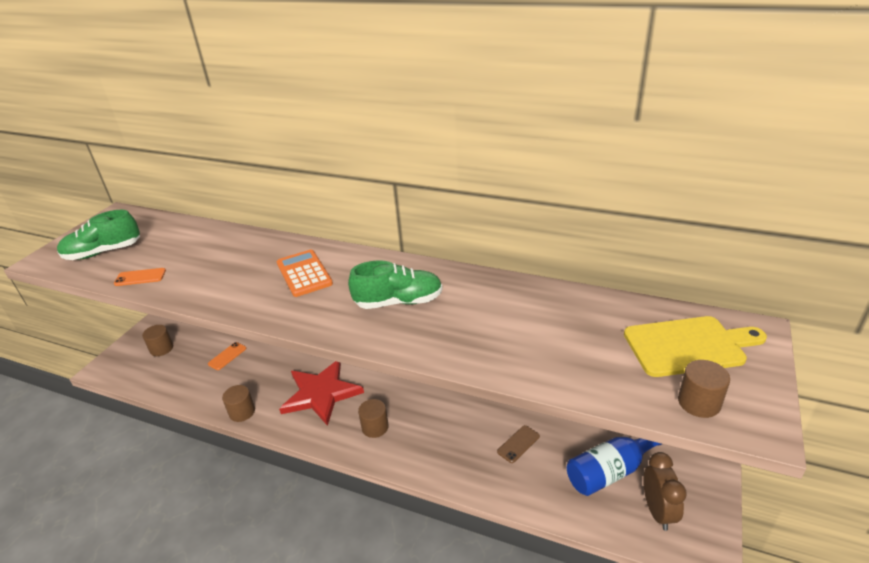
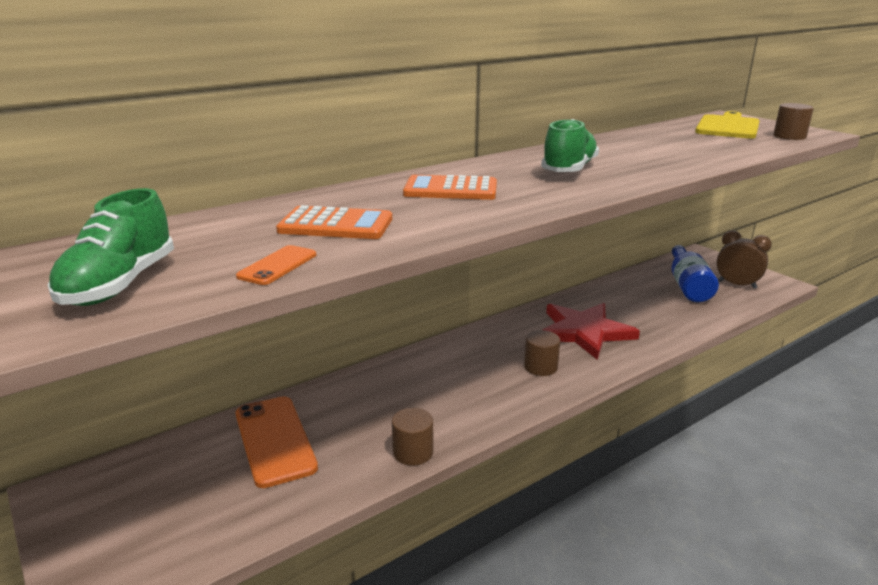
camera: 60 degrees left, 10 degrees down
(161, 348) = (150, 506): brown cylinder -> none
(209, 266) = (336, 225): none -> orange calculator
(227, 356) = (274, 440): orange phone -> orange phone, size x2.02
(321, 393) = (449, 385): red star -> red star (584, 332)
(518, 444) = (630, 308): brown phone -> none

